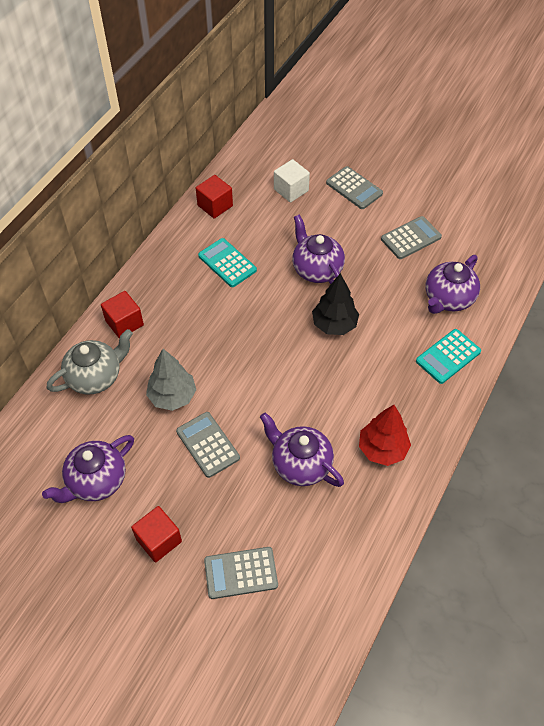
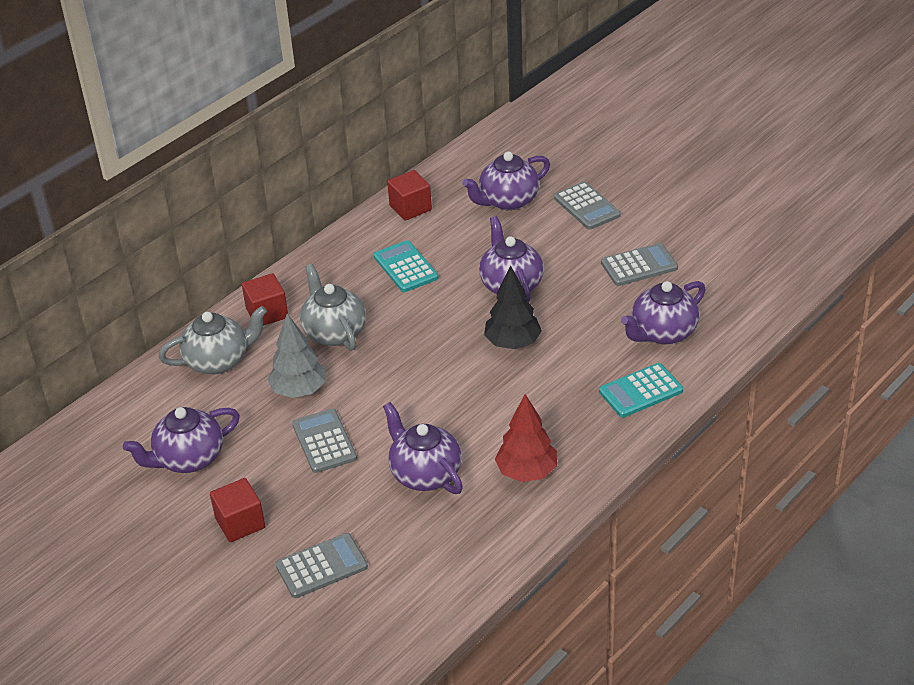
camera: 15 degrees right, 15 degrees down
(186, 334) = (334, 332): none -> grey teapot
(241, 573) = (321, 566): grey calculator -> grey calculator turned 150 degrees clockwise
(291, 190) = (508, 201): white cube -> purple teapot

